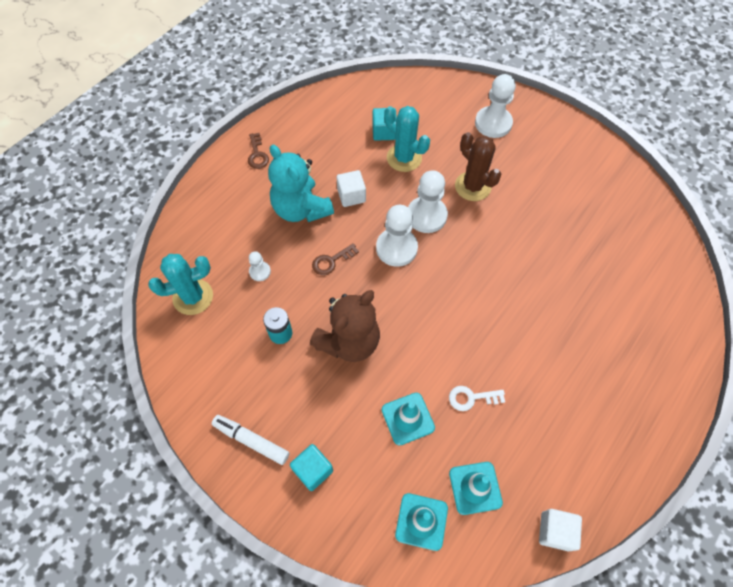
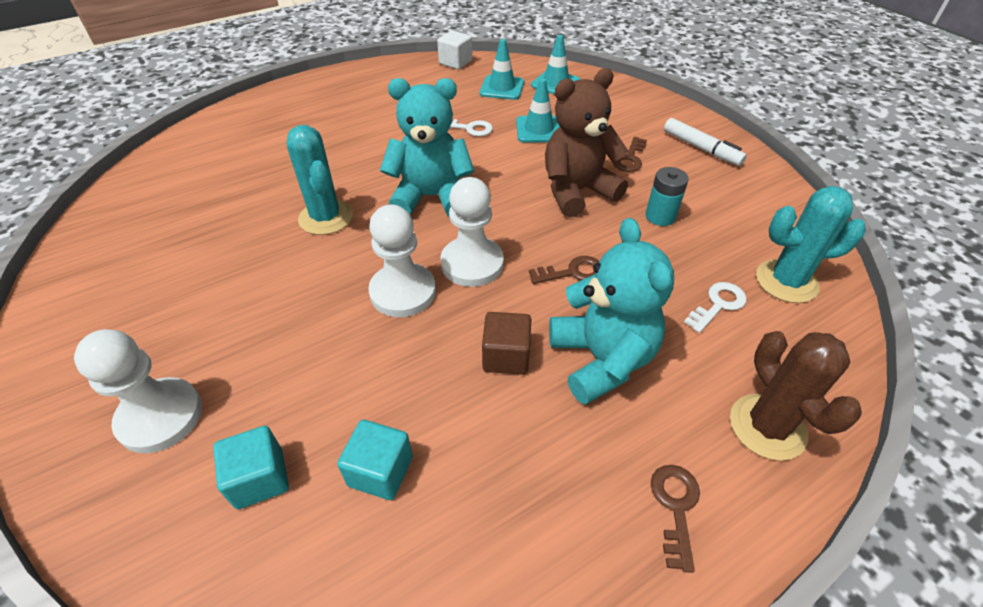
camera: 160 degrees left, 15 degrees down
(238, 264) = (718, 305): none -> white key
(260, 271) = (683, 287): white pawn -> none
(313, 470) = (641, 121): turquoise cube -> turquoise cube (260, 478)
(315, 401) = (630, 158): none -> brown key
(351, 196) = (506, 356): white cube -> brown cube
(404, 158) = (377, 398): turquoise cactus -> turquoise cactus (326, 217)
(454, 298) = (431, 197): none -> turquoise teddy bear
(472, 186) = (301, 313): brown cactus -> brown cactus (767, 427)

